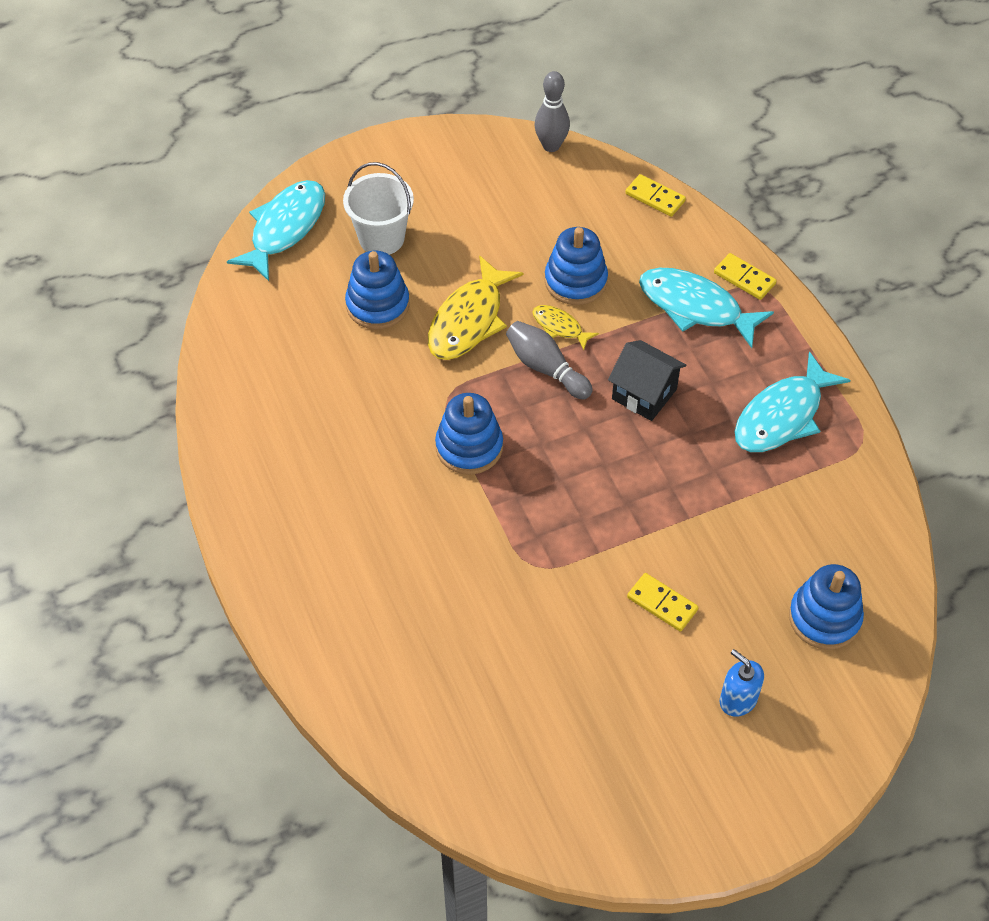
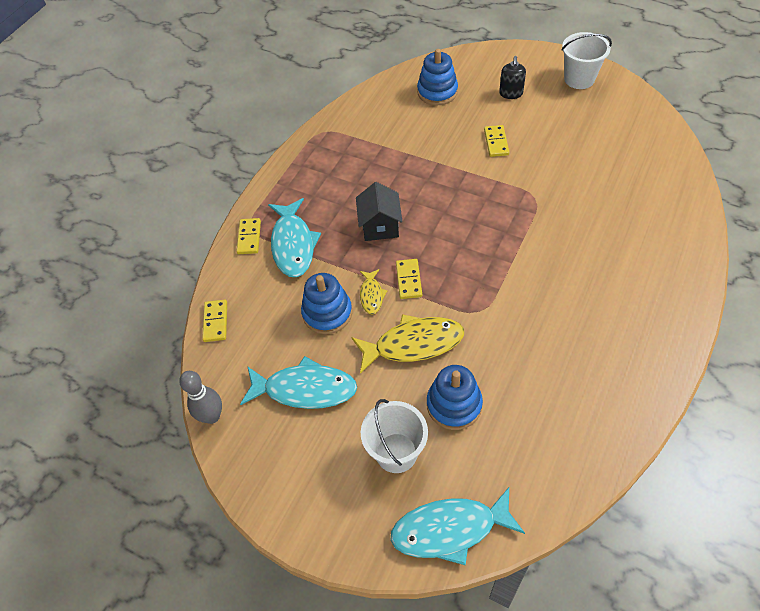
camera: 125 degrees left, 0 degrees up
(469, 447) = (500, 274): blue stacking toy -> none
(546, 368) = (409, 280): grey bowling pin -> yellow domino
(686, 811) = (579, 79): none -> white bucket
(738, 700) = (511, 93): blue soap dispenser -> black soap dispenser
(782, 415) = (335, 167): turquoise fish -> turquoise fish (305, 389)

